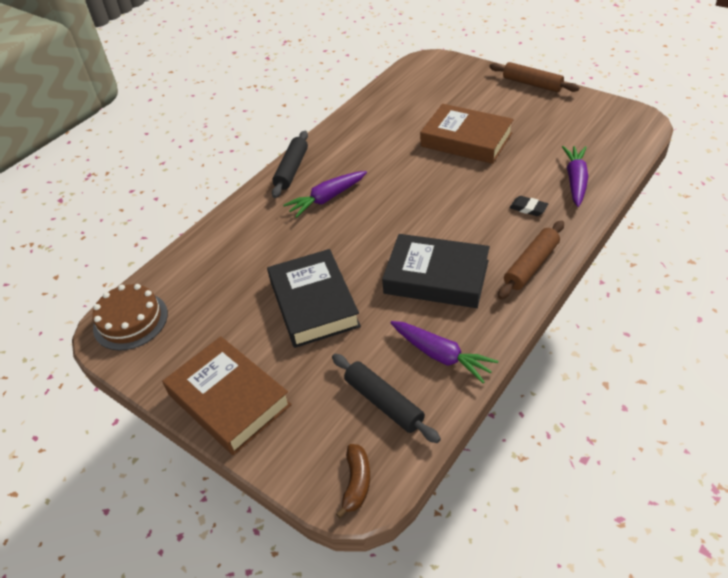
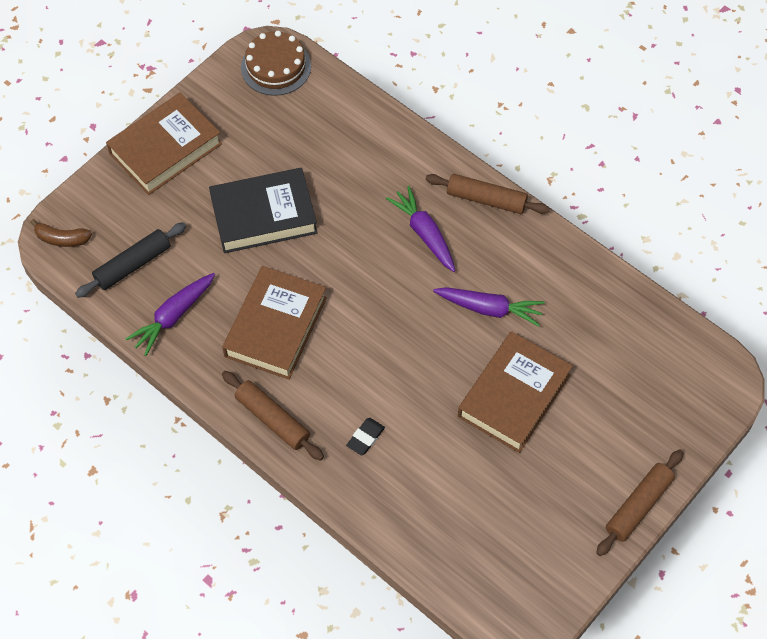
camera: 90 degrees right, 15 degrees up
(292, 169) = (486, 199): black rolling pin -> brown rolling pin
(436, 277) = (276, 327): black book -> brown book
(575, 180) = (406, 502): purple carrot -> purple carrot (489, 309)

